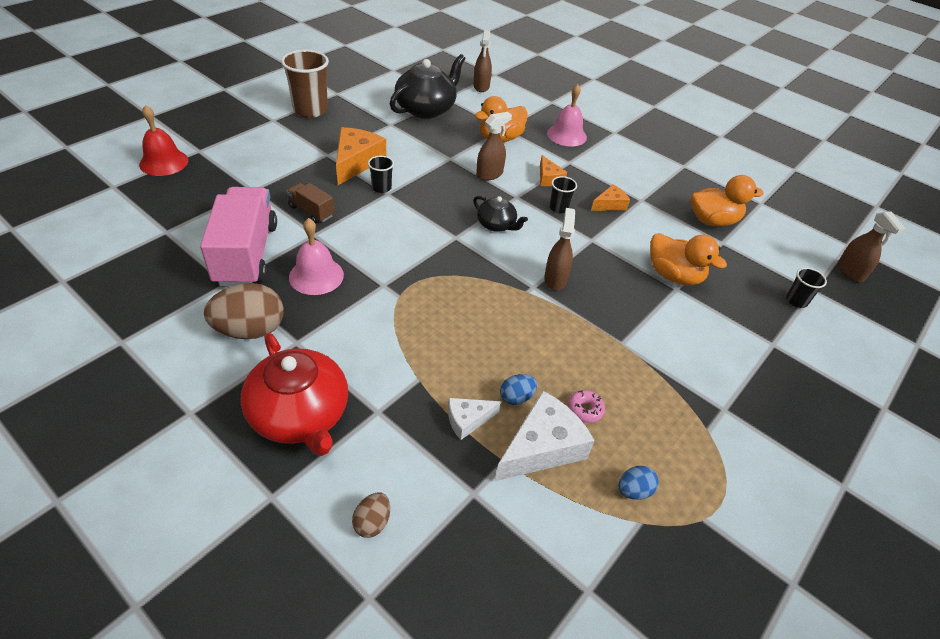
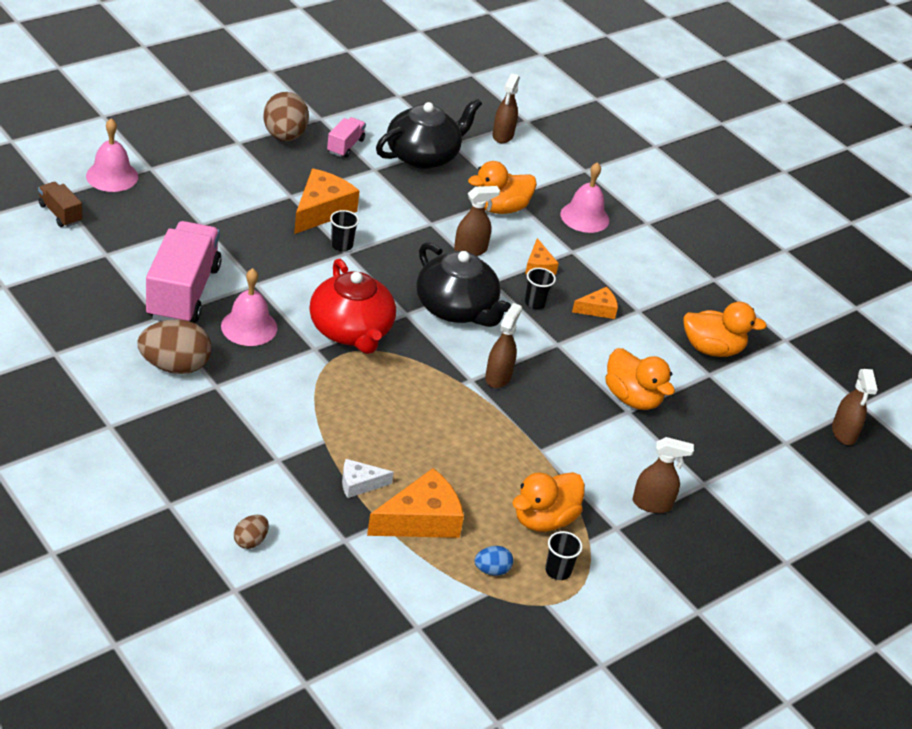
camera: 10 degrees right, 5 degrees down
(164, 162) = (112, 176): red bell -> pink bell
(300, 415) = (207, 448): red teapot -> red teapot (351, 331)
(310, 110) = (284, 136): brown cup -> brown egg
(311, 211) = (259, 259): brown truck -> brown truck (60, 214)
(362, 110) = (345, 146): none -> pink truck
(496, 225) = (456, 309): black teapot -> black teapot, size x1.87
(516, 397) = (413, 475): blue egg -> none
(542, 447) = (421, 520): white cheese -> orange cheese
(585, 410) = (475, 499): pink donut -> none
(656, 416) = (544, 519): none -> orange duck
(742, 375) = (652, 504): none -> brown spray bottle
(796, 301) = (758, 449): black cup -> black cup (558, 571)

